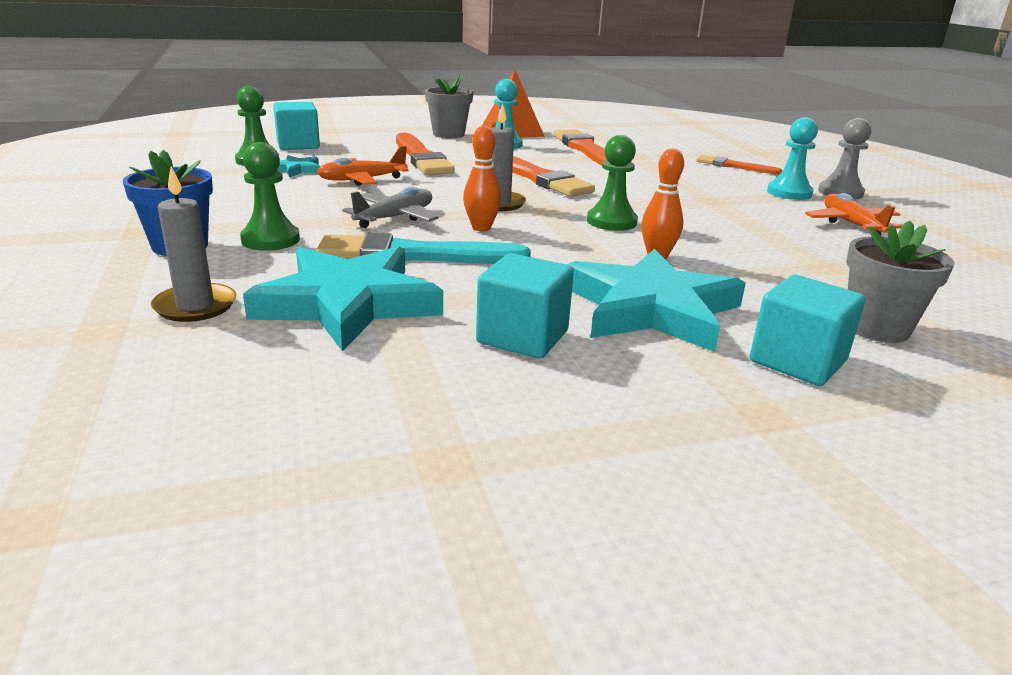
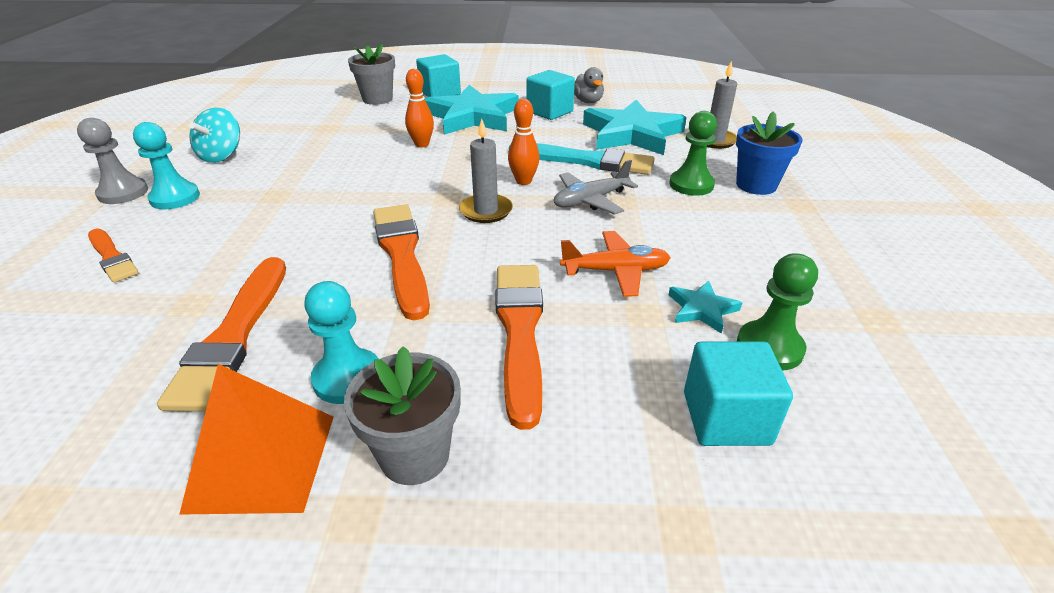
camera: 160 degrees left, 10 degrees up
(456, 379) = (588, 101): none -> grey duck
(611, 222) = (410, 177): green pawn -> none
(851, 224) = (222, 156): orange plane -> turquoise spinning top

